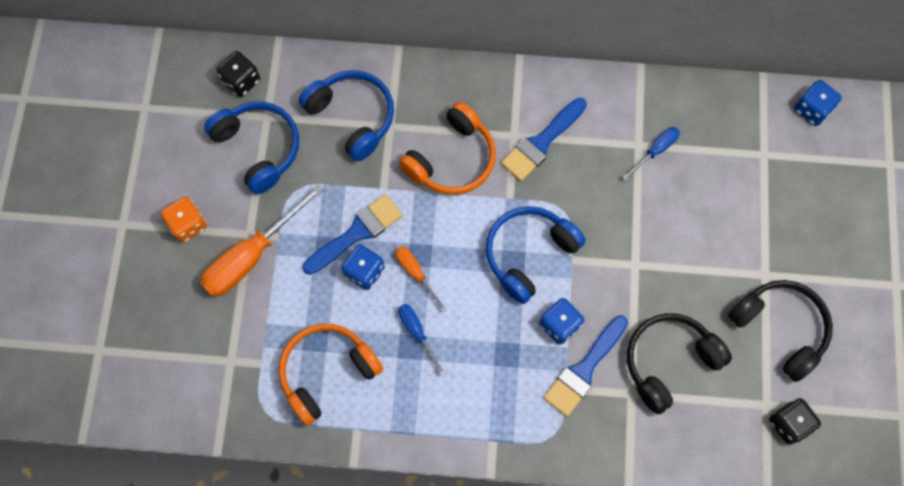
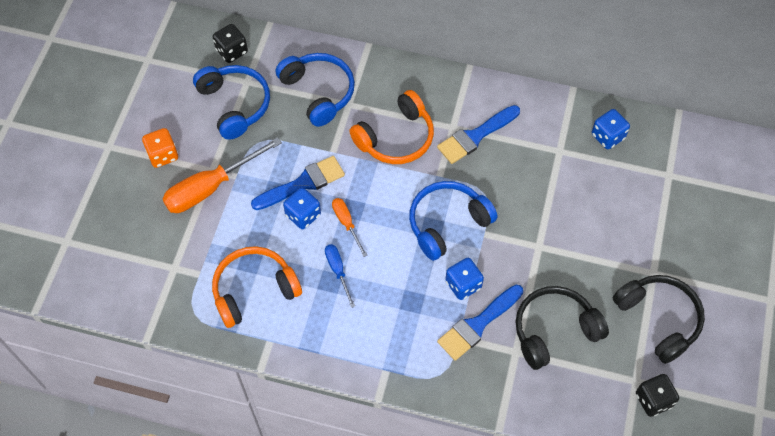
camera: 10 degrees right, 10 degrees down
(655, 151) = (573, 158): blue screwdriver -> none
(812, 110) = (717, 145): blue dice -> blue dice (607, 136)

